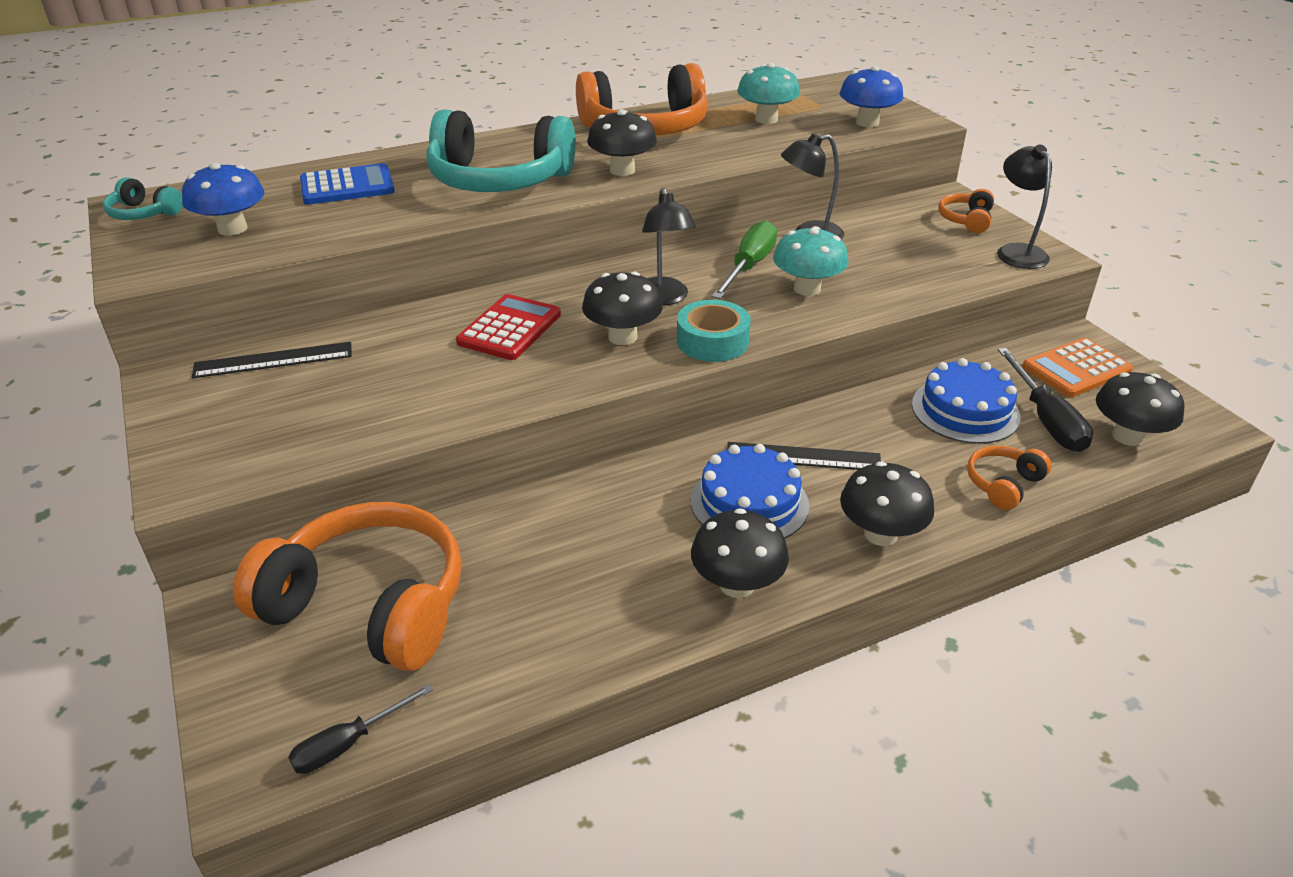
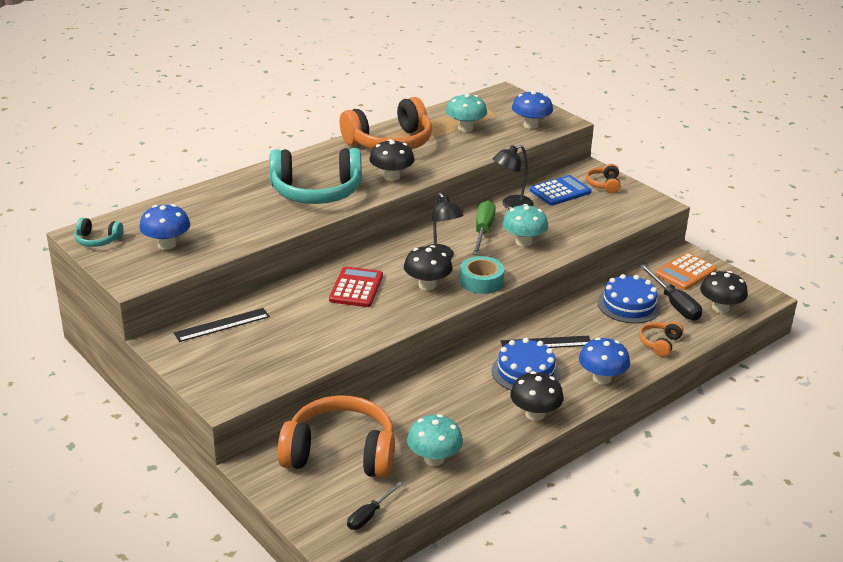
camera: 15 degrees left, 5 degrees down
(347, 186) = (219, 206): blue calculator -> blue calculator (560, 191)
(521, 644) = (434, 459): none -> turquoise mushroom
(880, 534) = (602, 378): black mushroom -> blue mushroom
(1016, 251) = (639, 203): black lamp -> none

